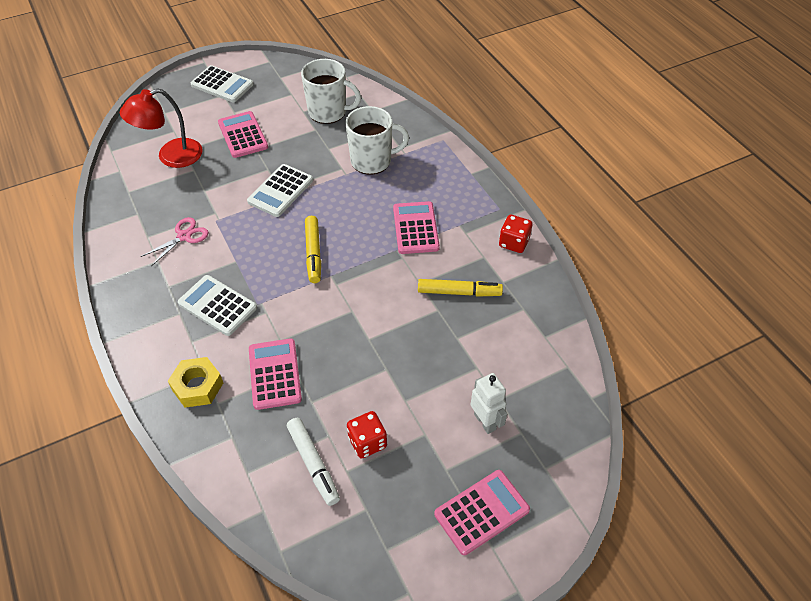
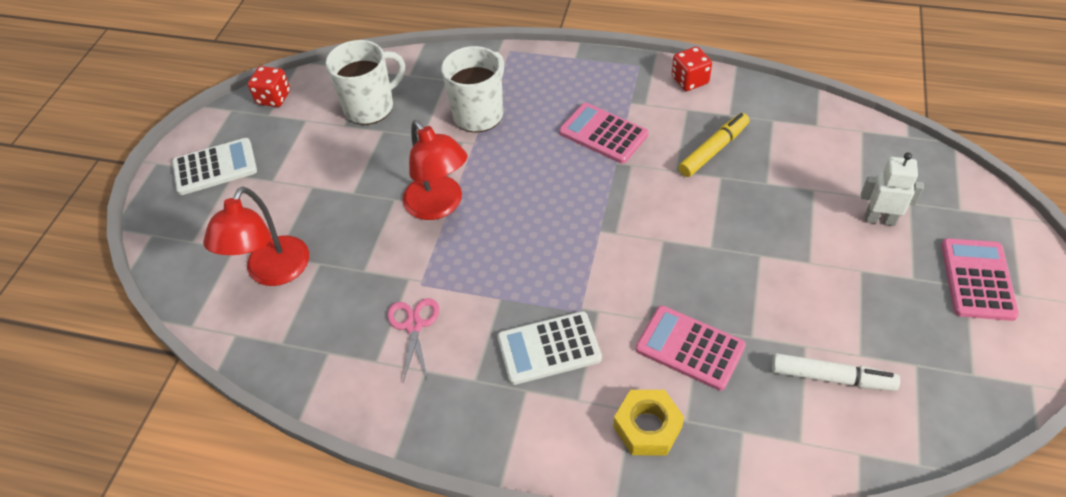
camera: 45 degrees left, 0 degrees up
(243, 135) = (318, 192): pink calculator -> none
(280, 191) = (439, 206): white calculator -> red lamp
(313, 253) = (556, 227): yellow marker -> none
(367, 442) = (837, 319): red dice -> red dice (274, 98)

